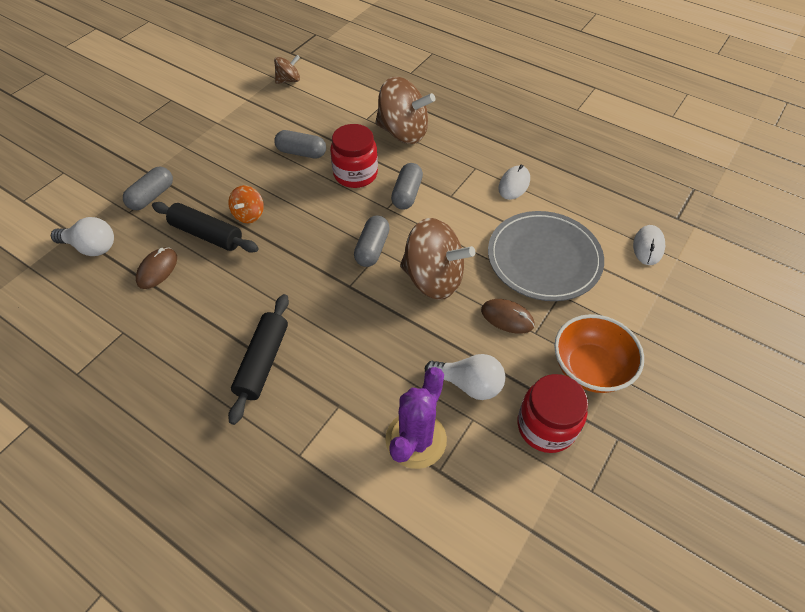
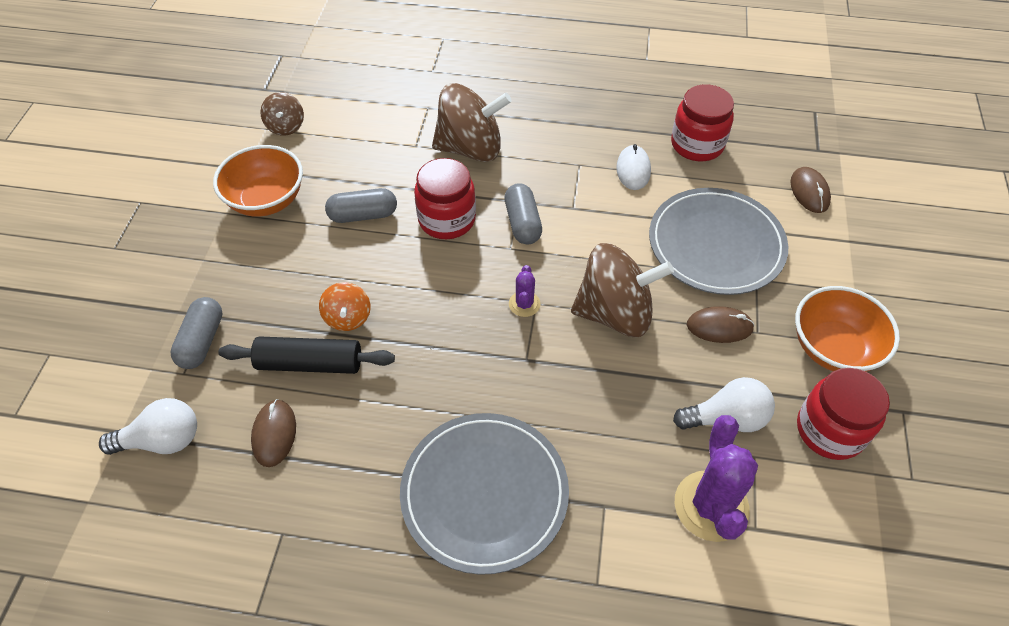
camera: 25 degrees left, 0 degrees up
(246, 123) = (266, 200): none -> orange bowl
(263, 362) = (484, 493): black rolling pin -> grey plate
(289, 80) = (286, 126): brown spinning top -> brown spinning top turned 135 degrees clockwise
(372, 248) = (524, 304): grey capsule -> purple cactus
(576, 182) = (697, 144): none -> red jar
(648, 246) = (809, 192): white mouse -> brown mouse

